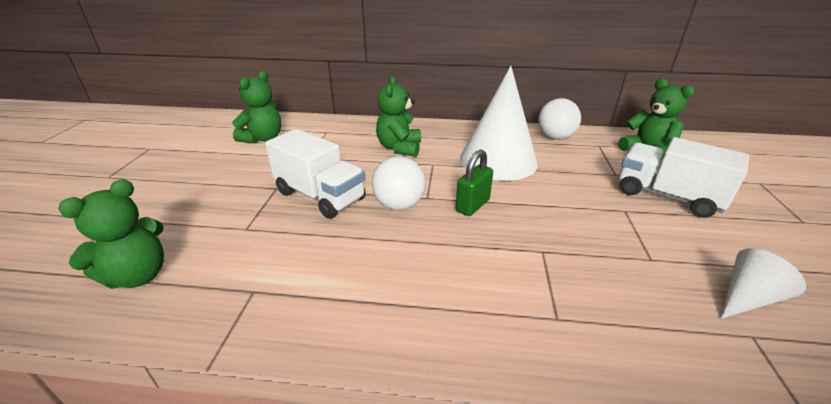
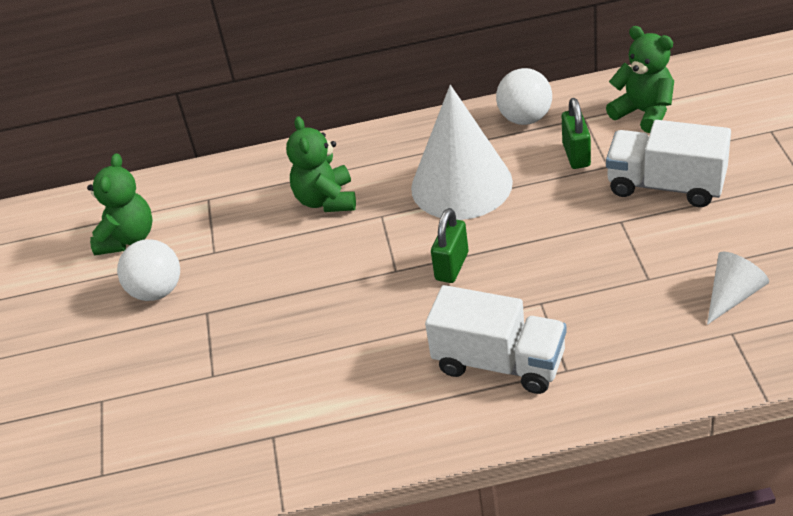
camera: 10 degrees left, 10 degrees up
(138, 275) = (143, 460): green teddy bear -> none
(320, 196) = (268, 307): white truck -> white truck (499, 362)
(399, 205) = (368, 291): white ball -> white ball (157, 291)
(590, 163) = (576, 155): none -> green padlock

